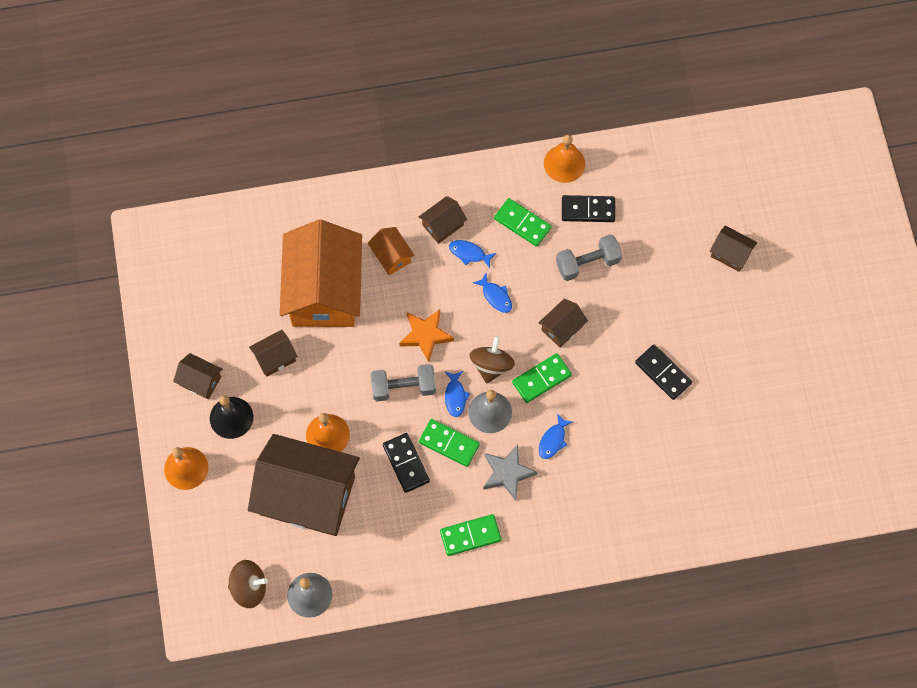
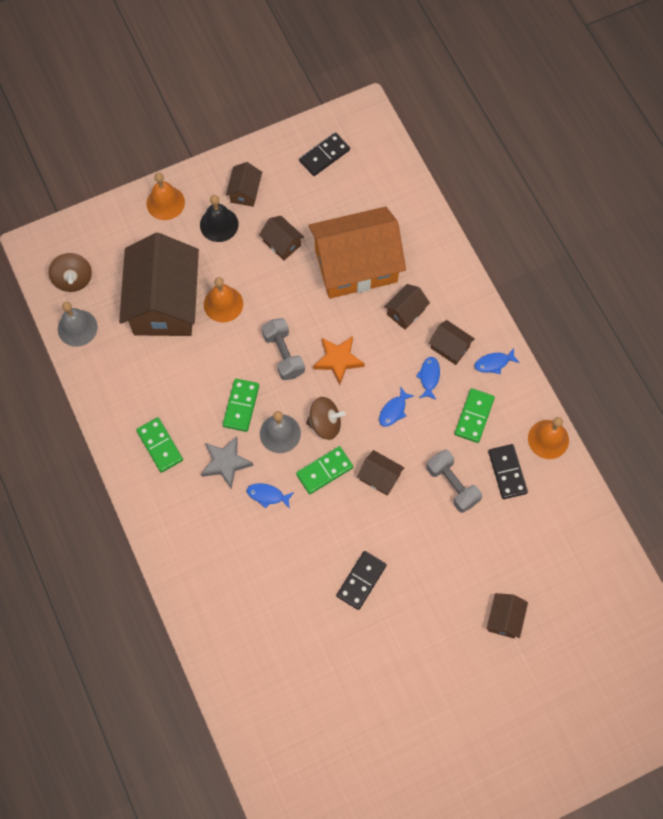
camera: 75 degrees right, 0 degrees up
(391, 256) = (406, 312): orange house -> brown house
(406, 463) = (213, 374): black domino -> black domino (324, 155)
(455, 396) = (287, 400): blue fish -> blue fish (494, 363)
(541, 379) = (324, 471): green domino -> green domino turned 75 degrees counterclockwise

